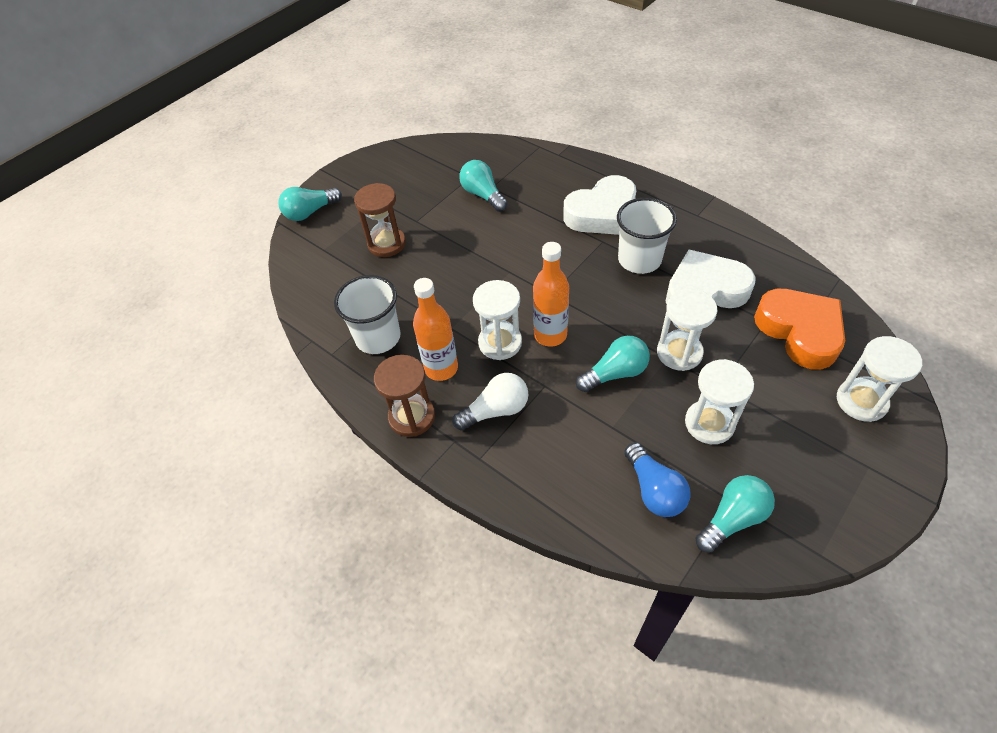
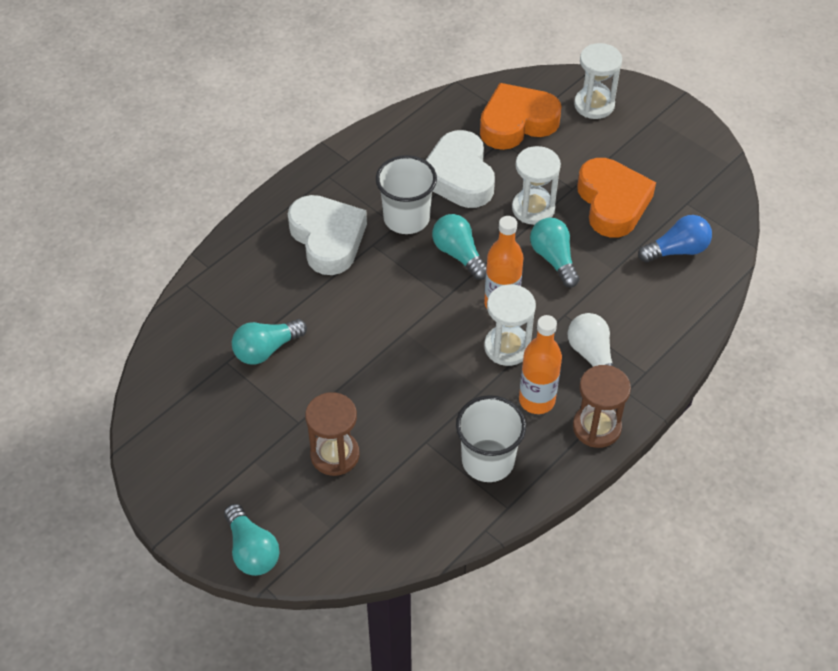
camera: 90 degrees left, 0 degrees up
(709, 423) = (612, 203): white hourglass -> orange heart
(732, 519) = (702, 206): turquoise light bulb -> turquoise light bulb (459, 254)

